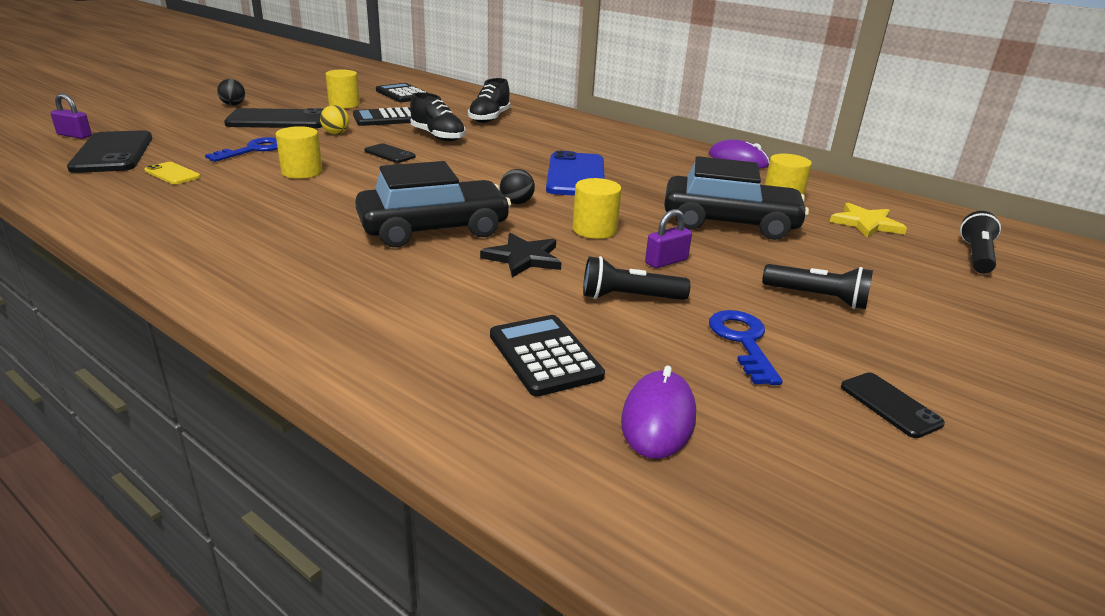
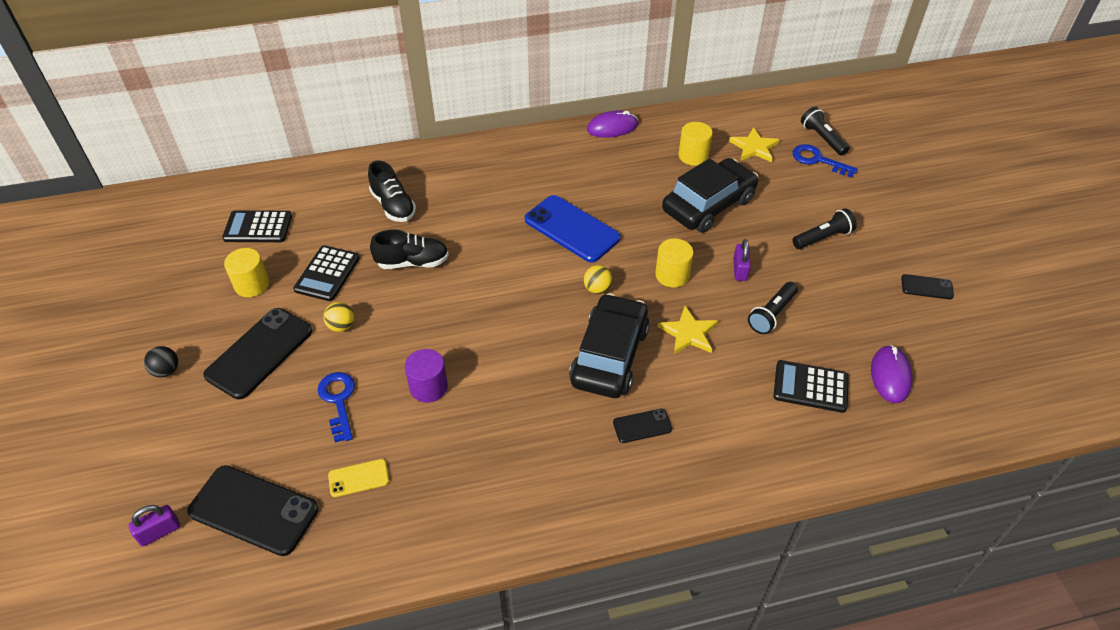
camera: 50 degrees left, 20 degrees up
(302, 172) = (428, 387): yellow cylinder -> purple cylinder
(389, 154) = (431, 313): black phone -> black phone (642, 426)
(516, 202) = (597, 289): black ball -> yellow ball
(523, 258) = (688, 333): black star -> yellow star
(658, 418) = (890, 376): purple mouse -> purple mouse turned 45 degrees clockwise
(743, 341) = (846, 299): blue key -> blue key (818, 160)

